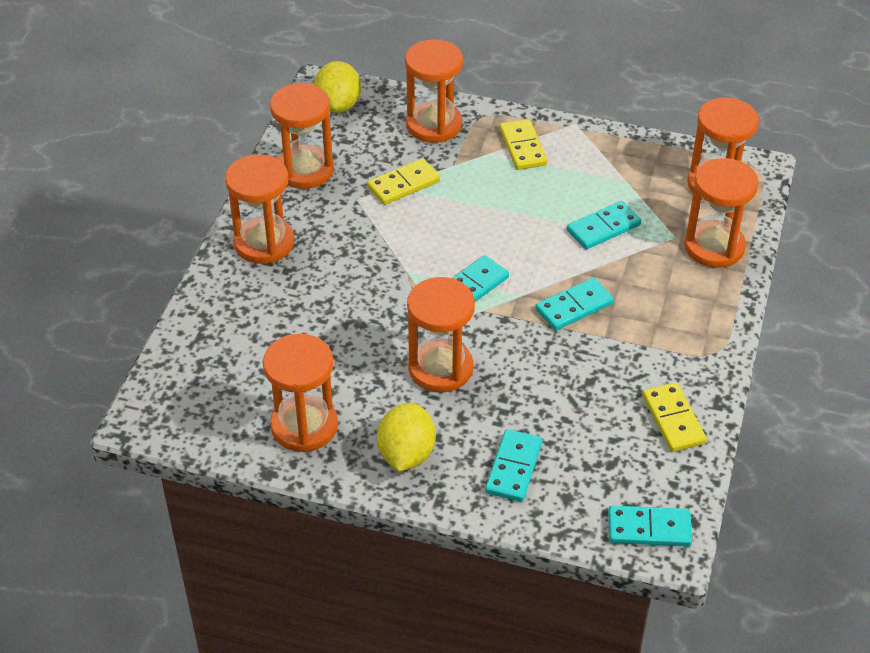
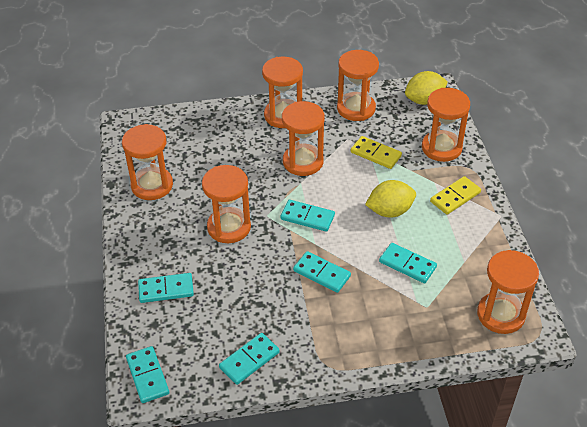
camera: 65 degrees right, 0 degrees up
(406, 454) = (152, 236): yellow lemon -> yellow lemon (390, 211)
(673, 419) = (249, 360): yellow domino -> turquoise domino
(714, 247) = (433, 333): orange hourglass -> orange hourglass (303, 162)

